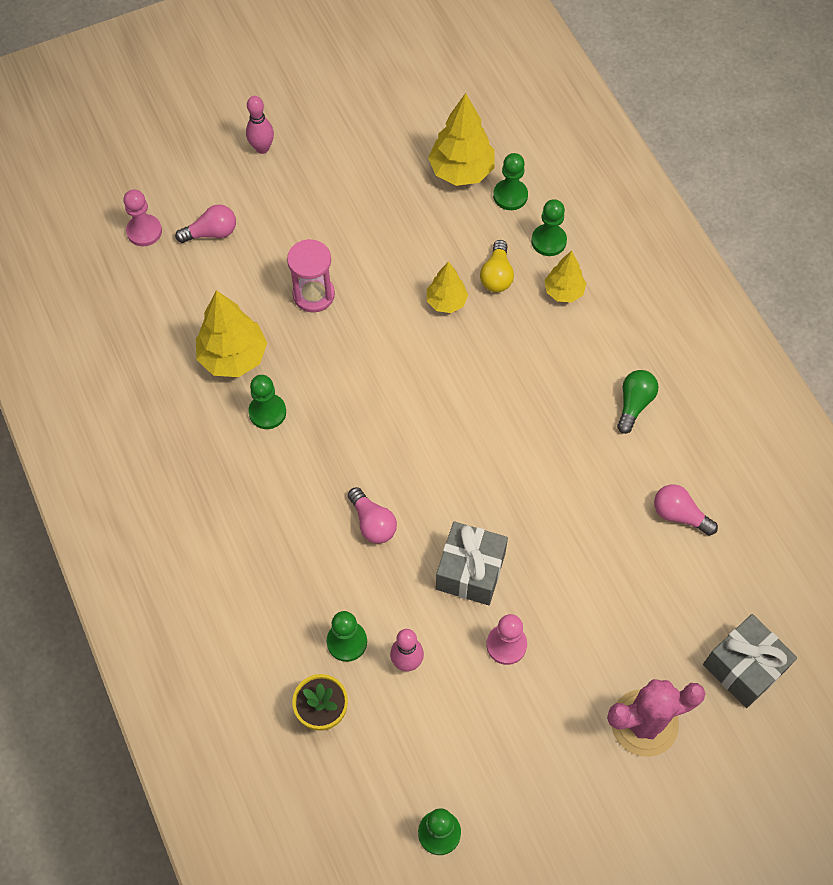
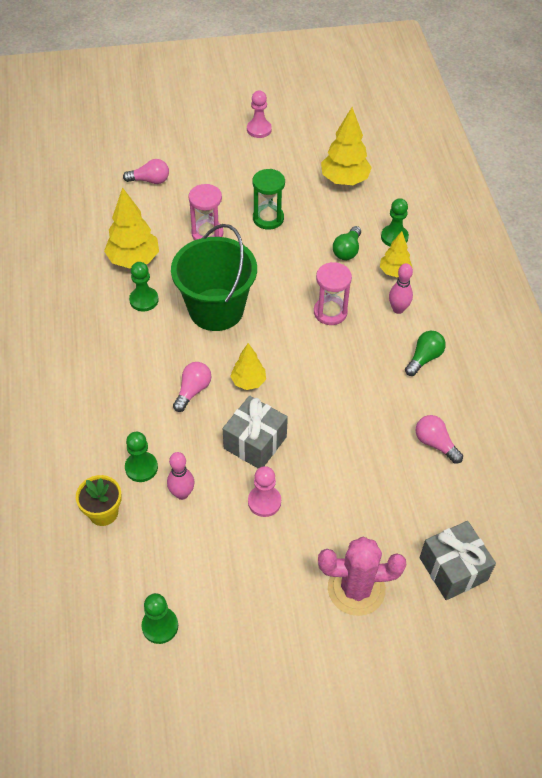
camera: 15 degrees right, 10 degrees down
(144, 231) = (103, 170): pink pawn -> pink pawn (259, 129)
(262, 148) = (206, 137): pink bowling pin -> pink bowling pin (398, 309)
(362, 402) = (216, 309): none -> green bucket
(372, 522) = (193, 391): pink light bulb -> pink light bulb turned 135 degrees counterclockwise
(383, 253) = (268, 218): none -> green hourglass
(446, 302) = (303, 259): yellow tree -> yellow tree (248, 382)
(497, 275) = (347, 250): yellow light bulb -> green light bulb
(503, 369) = (330, 312): none -> pink hourglass
(510, 196) = (375, 203): green pawn -> none

